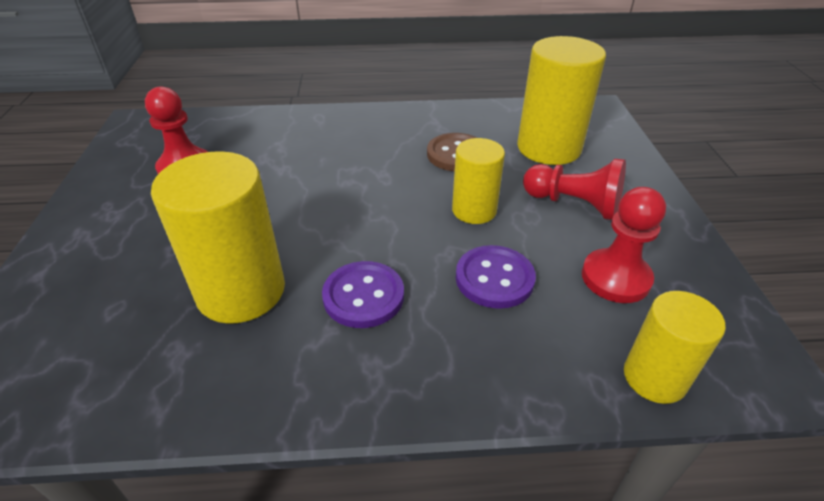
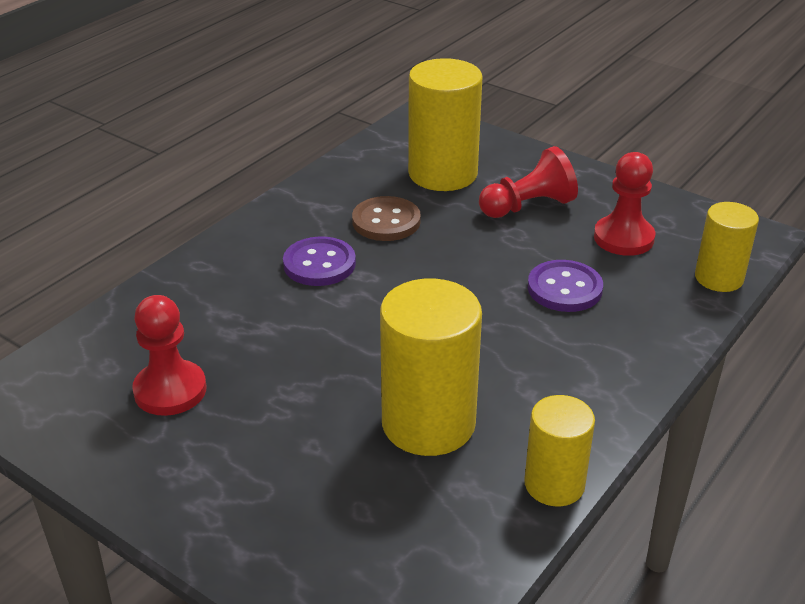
camera: 50 degrees left, 5 degrees down
(363, 296) = (511, 360): purple button -> purple button (319, 264)
(474, 210) = (475, 254): yellow cylinder -> yellow cylinder (554, 484)

